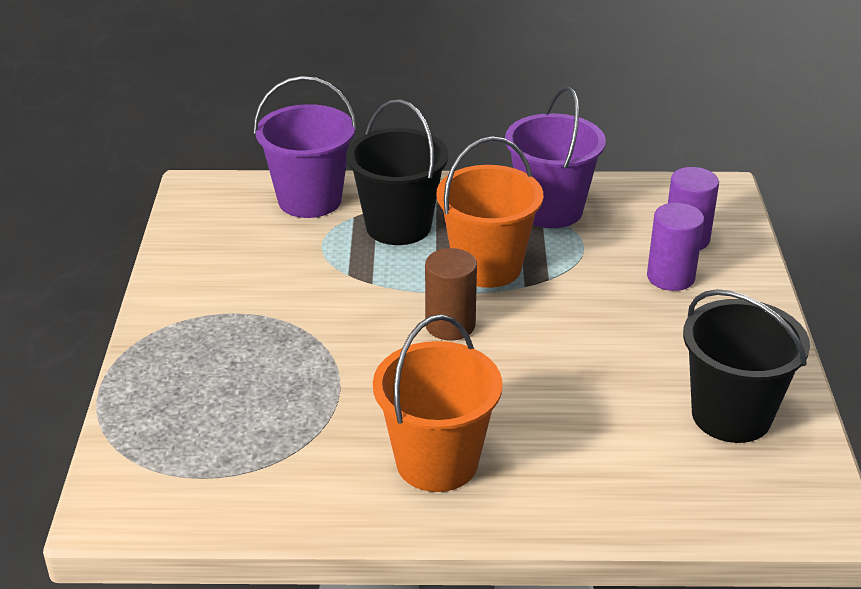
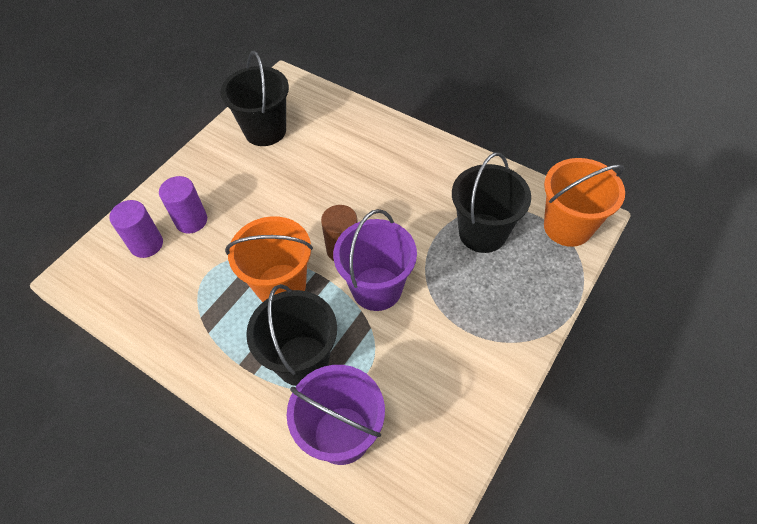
camera: 145 degrees left, 20 degrees up
(274, 419) = (482, 233): none -> black bucket
(437, 462) = (417, 170): orange bucket -> orange bucket (567, 227)
(550, 210) = (191, 318): purple bucket -> purple bucket (376, 288)

